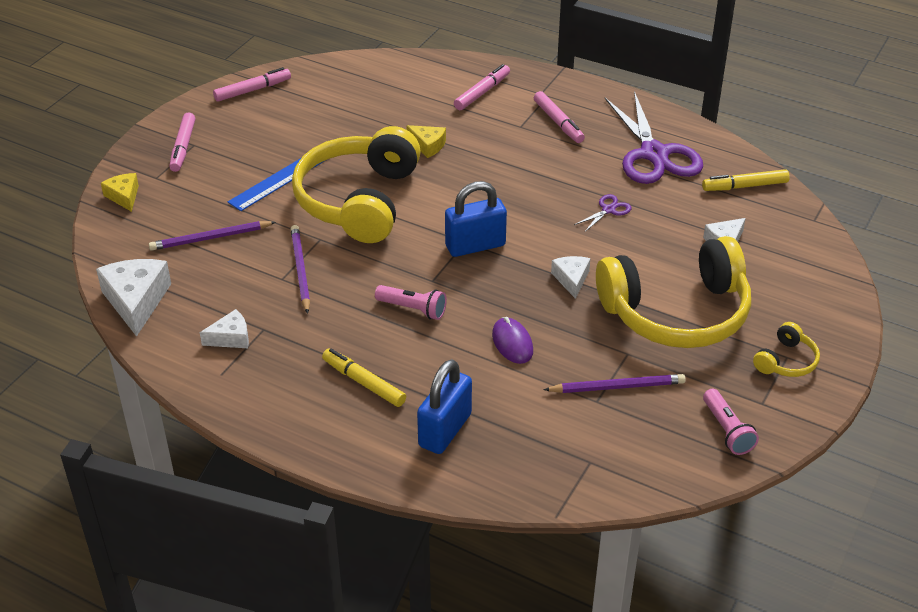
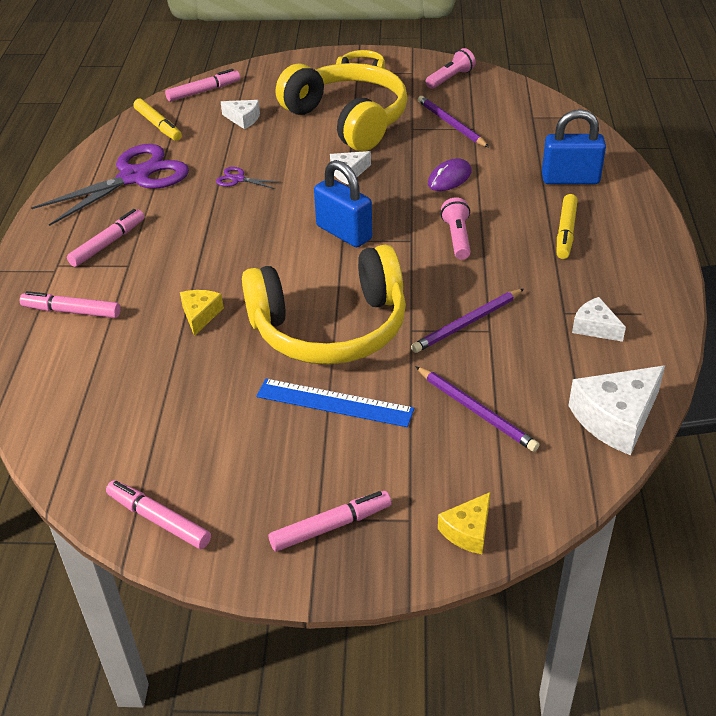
camera: 115 degrees left, 0 degrees up
(803, 231) = (204, 91): none -> pink marker

